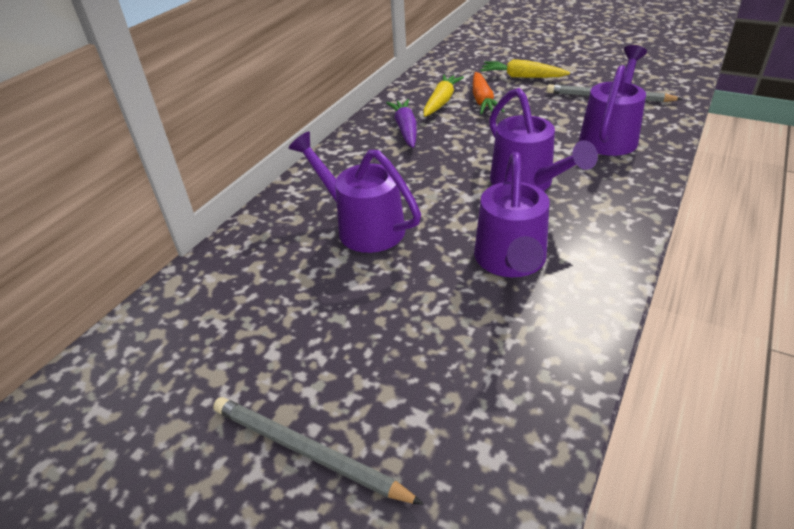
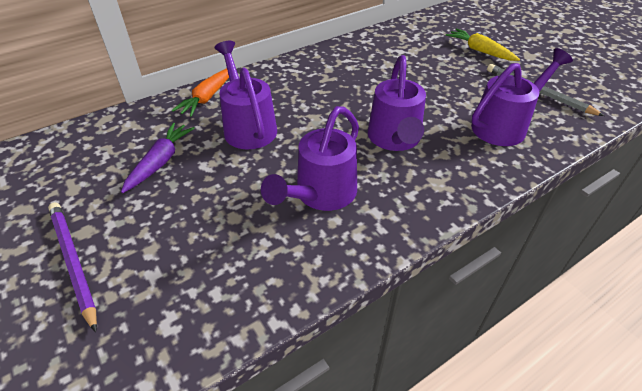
camera: 25 degrees right, 5 degrees up
(307, 452) = (73, 262): grey pencil -> purple pencil
(405, 129) = (347, 64): purple carrot -> purple carrot (160, 162)
(441, 102) = (395, 51): yellow carrot -> none
(482, 100) = (427, 61): orange carrot -> orange carrot (207, 97)

